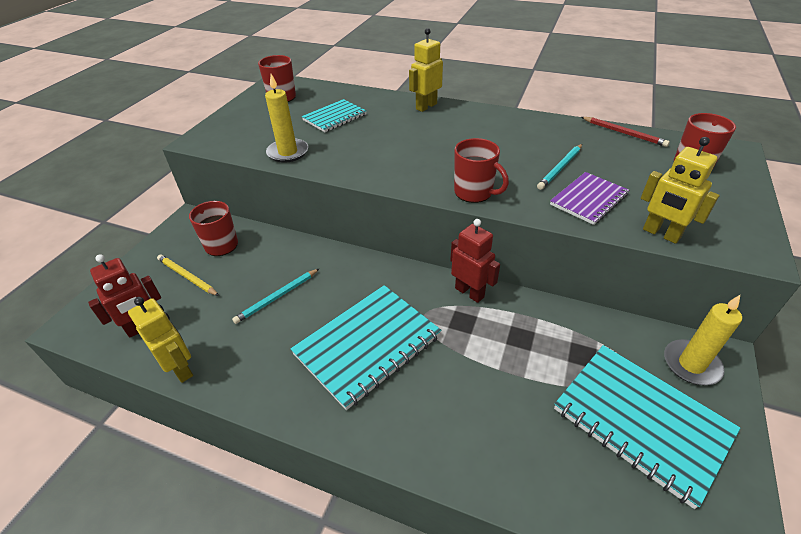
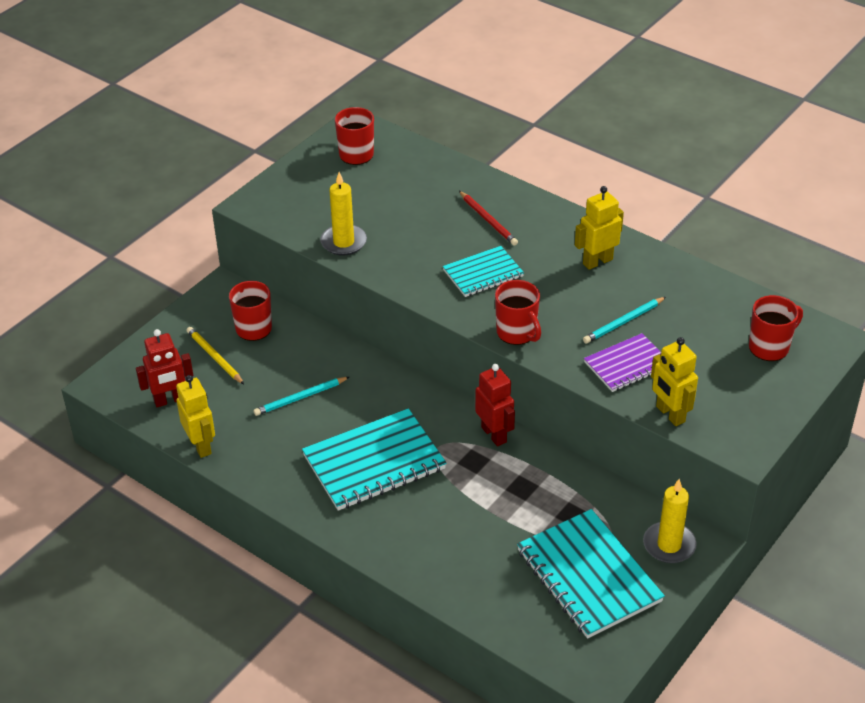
camera: 15 degrees right, 0 degrees up
(335, 117) = (409, 200): turquoise notebook -> turquoise notebook (483, 273)
(426, 106) = (521, 204): yellow robot -> yellow robot (597, 261)
(624, 133) = (728, 291): red pencil -> red pencil (488, 220)

